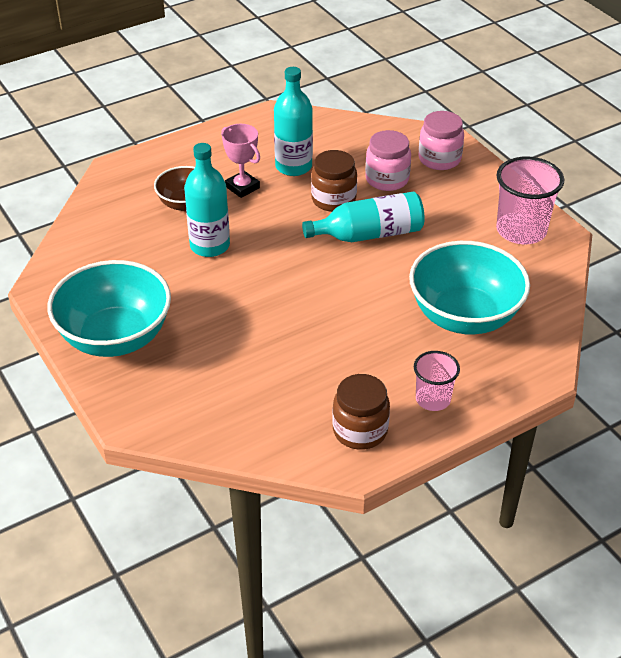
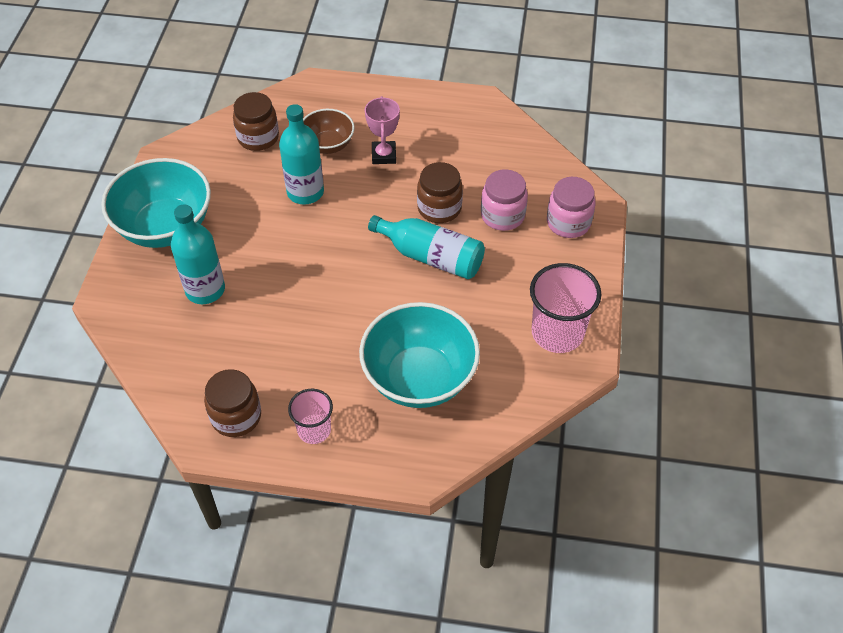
camera: 40 degrees right, 10 degrees up
(115, 229) = (258, 137): none -> brown jar
(293, 166) = (442, 159): turquoise bottle -> turquoise bottle (205, 290)

